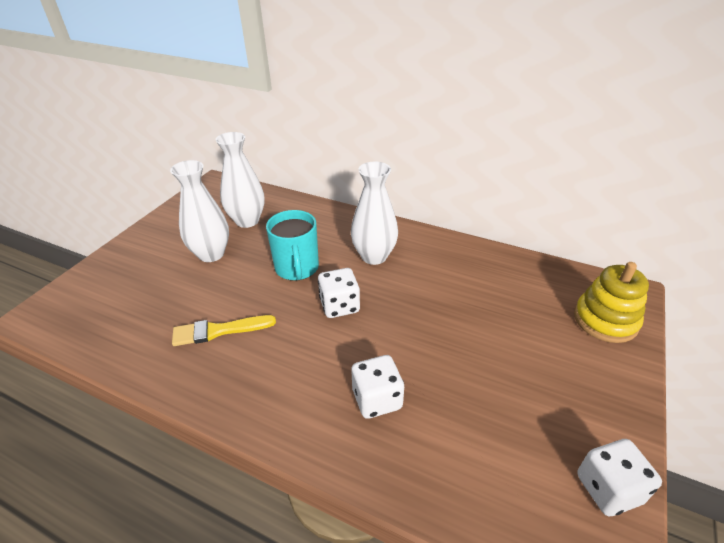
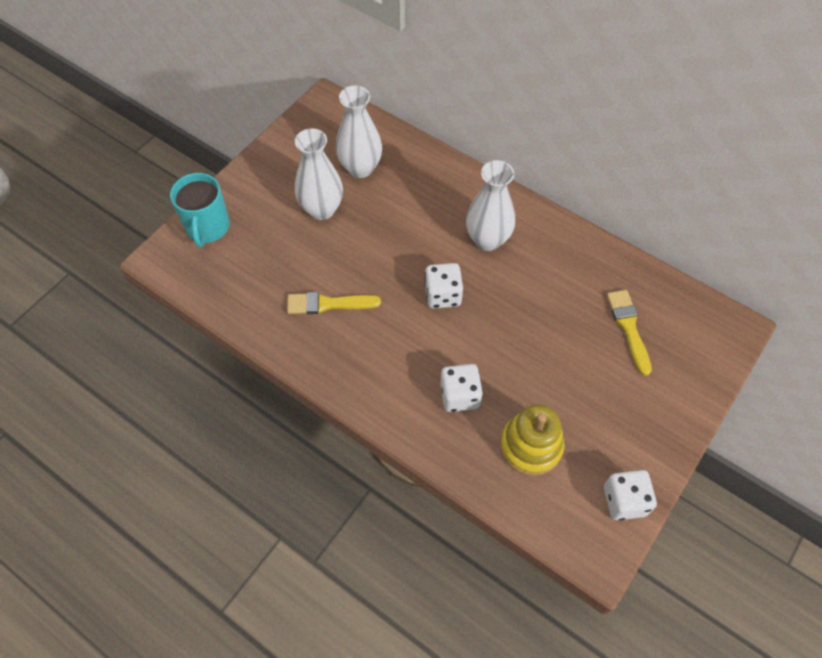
camera: 10 degrees right, 20 degrees up
(297, 268) = (407, 242): turquoise mug -> turquoise mug (207, 227)
(531, 306) = (628, 328): none -> yellow brush
(605, 320) = (694, 355): yellow stacking toy -> yellow stacking toy (530, 446)

